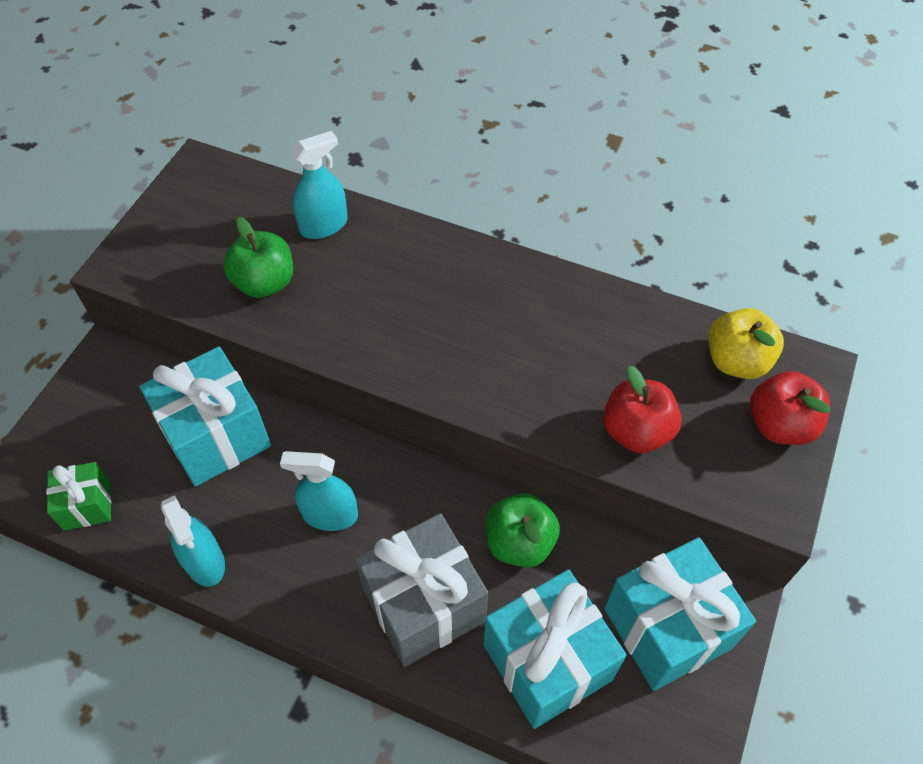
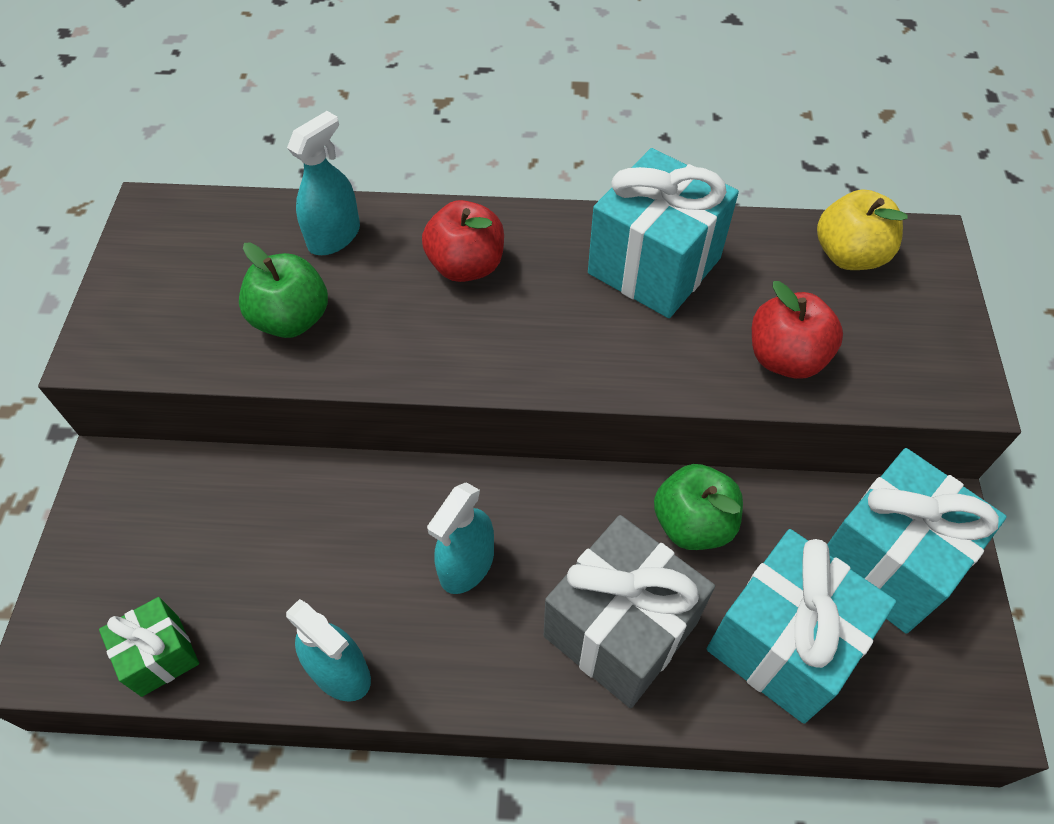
camera: 20 degrees left, 0 degrees up
(216, 436) = (290, 519): turquoise gift -> turquoise gift (654, 266)
(330, 514) = (467, 565): turquoise spray bottle -> turquoise spray bottle turned 45 degrees counterclockwise
(779, 425) = (924, 307): red apple -> red apple (466, 266)

